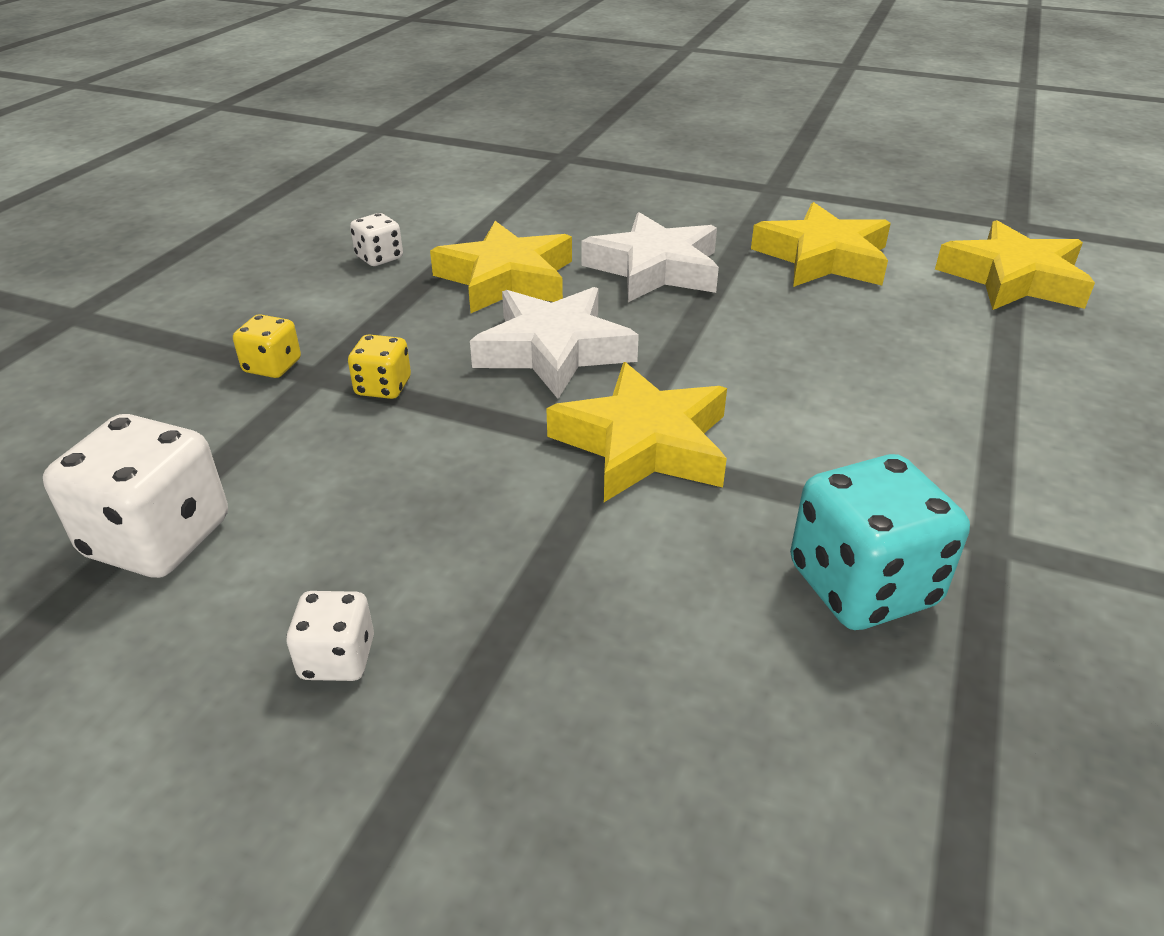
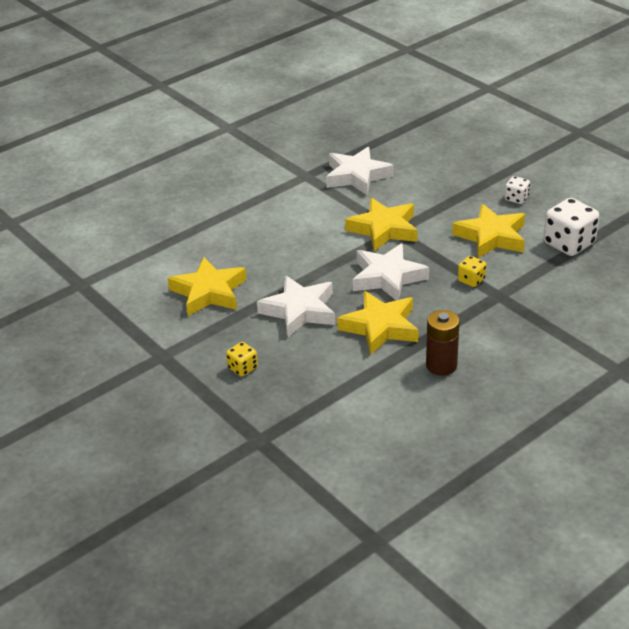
camera: 150 degrees left, 0 degrees up
(272, 366) = (517, 305): yellow dice -> yellow dice (242, 368)
(379, 258) = (441, 365): white dice -> brown battery
(862, 585) = (357, 176): turquoise dice -> white star
(1013, 279) = (142, 253): yellow star -> yellow star (491, 237)

